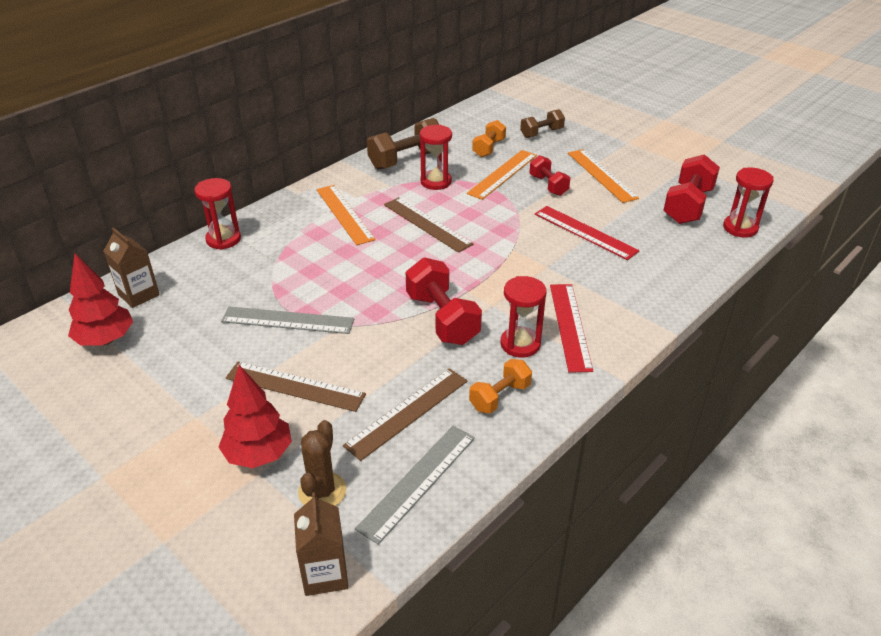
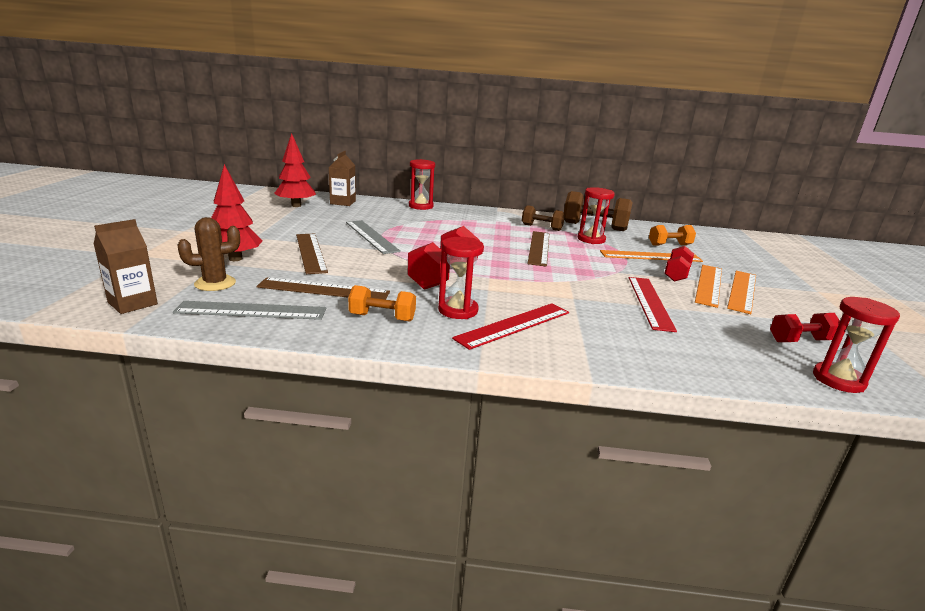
camera: 50 degrees right, 15 degrees down
(344, 214) = (501, 225): orange ruler -> orange ruler (709, 284)
(541, 133) = (735, 257): brown dumbbell -> brown dumbbell (541, 227)
(687, 206) = (800, 341): red dumbbell -> red dumbbell, size x0.61

